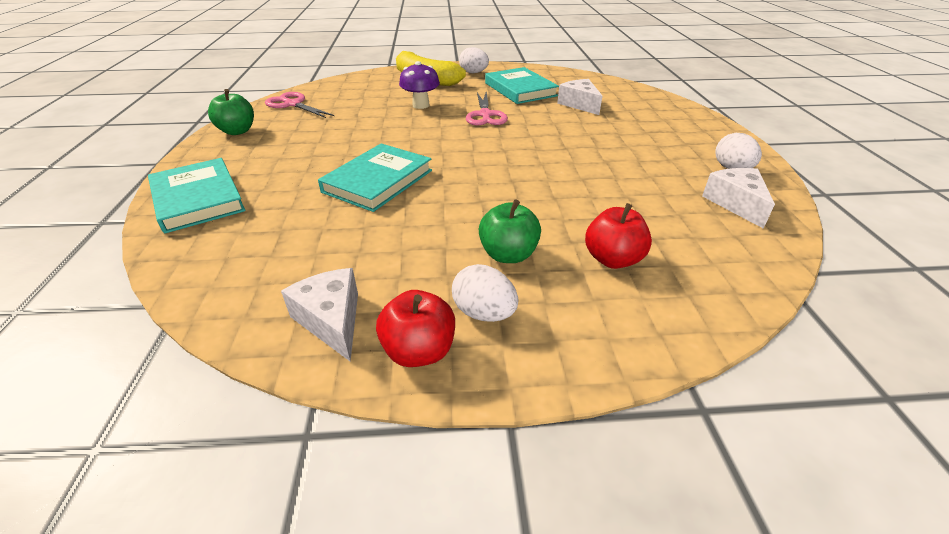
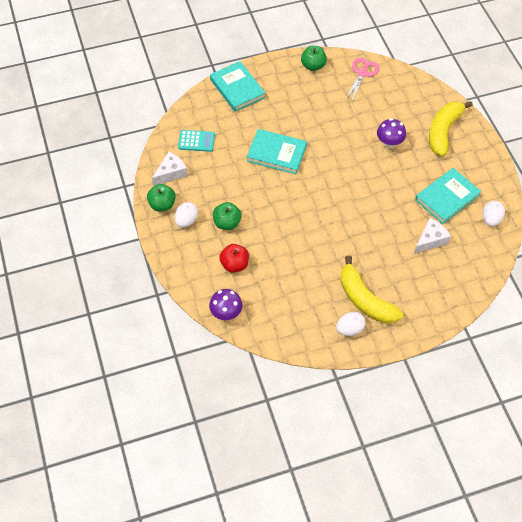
camera: 75 degrees right, 20 degrees up
(198, 199) = (237, 88): turquoise book -> turquoise book turned 75 degrees counterclockwise
(273, 266) = (196, 141): none -> turquoise calculator
(419, 351) = (162, 204): red apple -> green apple
(473, 73) = (473, 160): white egg -> white egg (490, 219)
(485, 115) = (386, 184): pink scissors -> none
(676, 152) = (365, 300): none -> yellow banana
(736, 203) = (304, 324): white cheese -> none
(738, 287) = (226, 313): none -> purple mushroom

